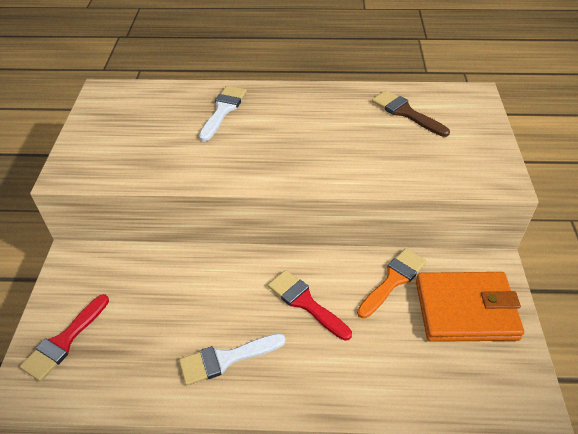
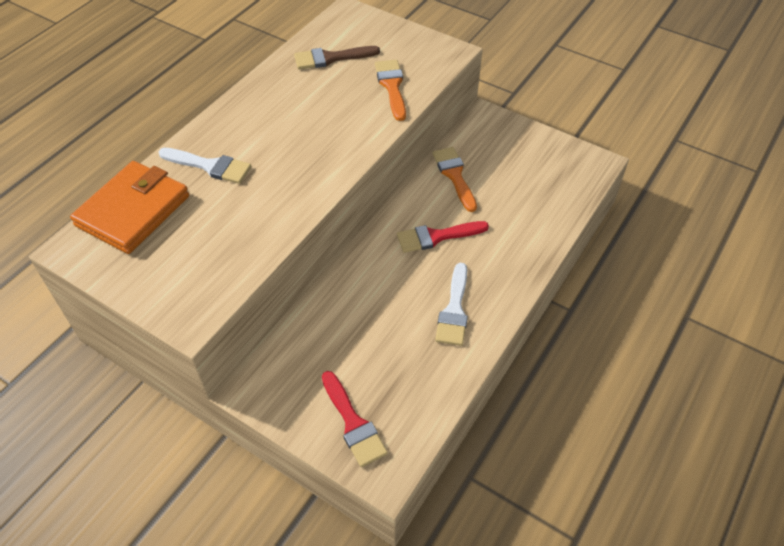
camera: 60 degrees left, 5 degrees up
(223, 110) = (209, 166): white brush -> white brush turned 150 degrees clockwise
(410, 164) = (392, 87): none -> orange brush
(465, 309) = (508, 152): orange wallet -> orange wallet (133, 211)

